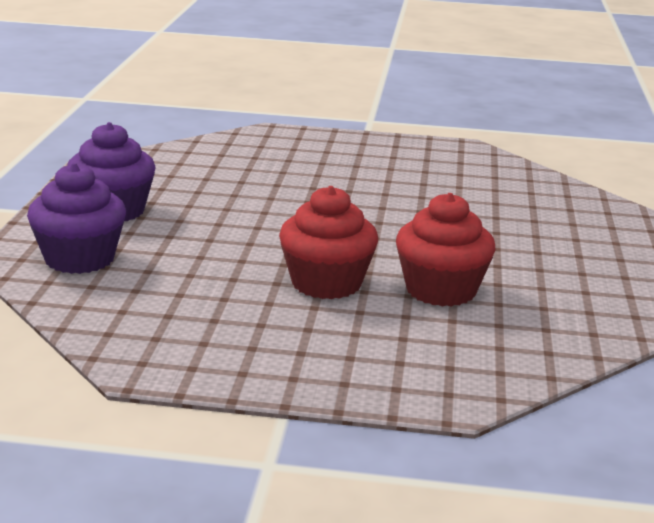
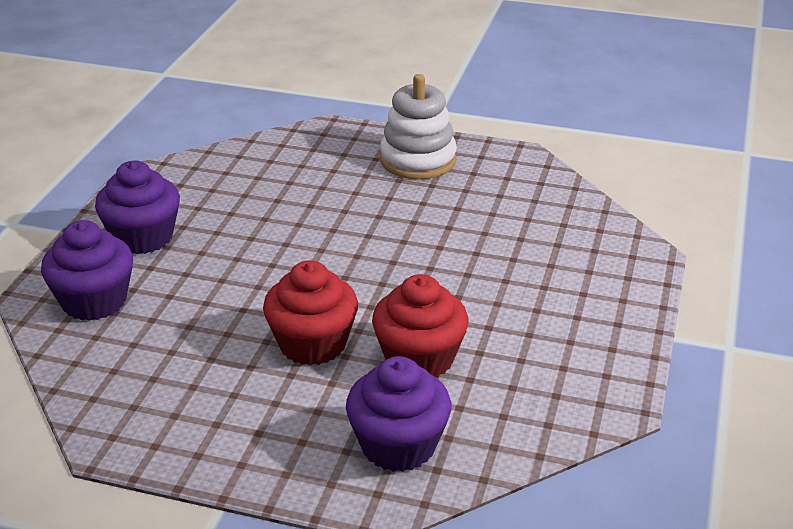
camera: 10 degrees right, 10 degrees up
(368, 152) = (418, 160): none -> white stacking toy
(452, 355) = (398, 445): none -> purple cupcake

